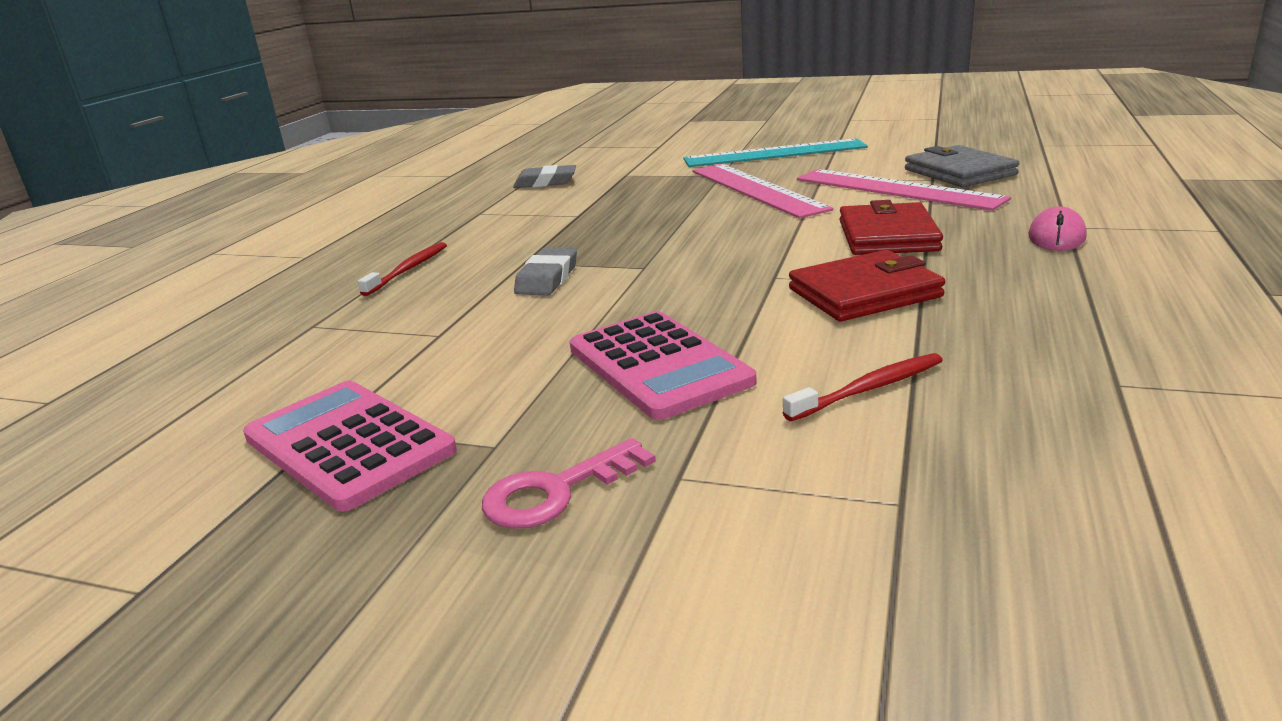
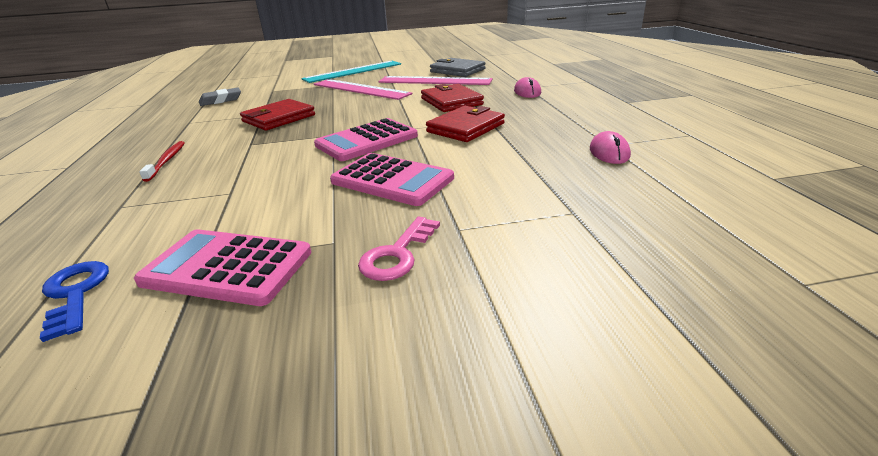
camera: 30 degrees left, 5 degrees up
(189, 430) = (75, 293): none -> blue key
(547, 278) = (276, 150): grey eraser -> none
(594, 225) = (279, 118): none -> red wallet
(683, 287) = (367, 141): none -> pink calculator
(868, 389) = (510, 168): red toothbrush -> none
(1101, 400) = (609, 152): none -> pink mouse

